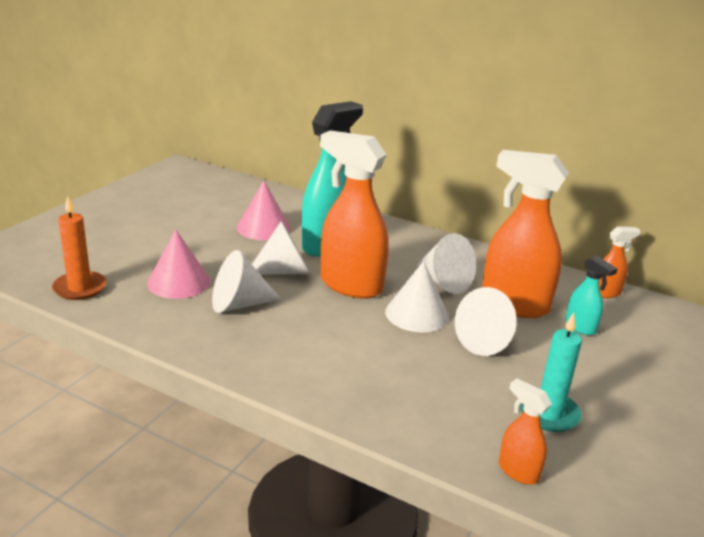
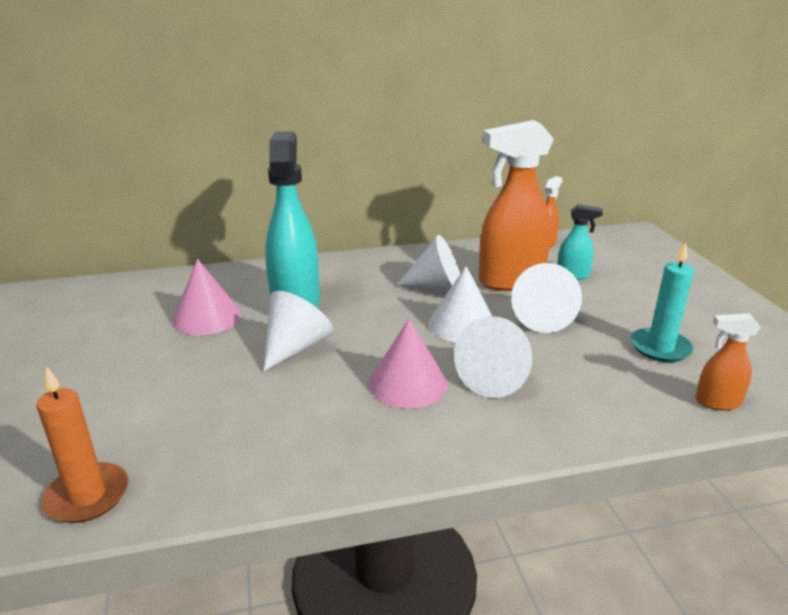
camera: 40 degrees left, 0 degrees up
(178, 282) = (204, 418): pink cone -> pink cone (408, 383)
(239, 304) = (305, 403): white cone -> white cone (495, 378)
(350, 285) = (374, 329): orange spray bottle -> none

